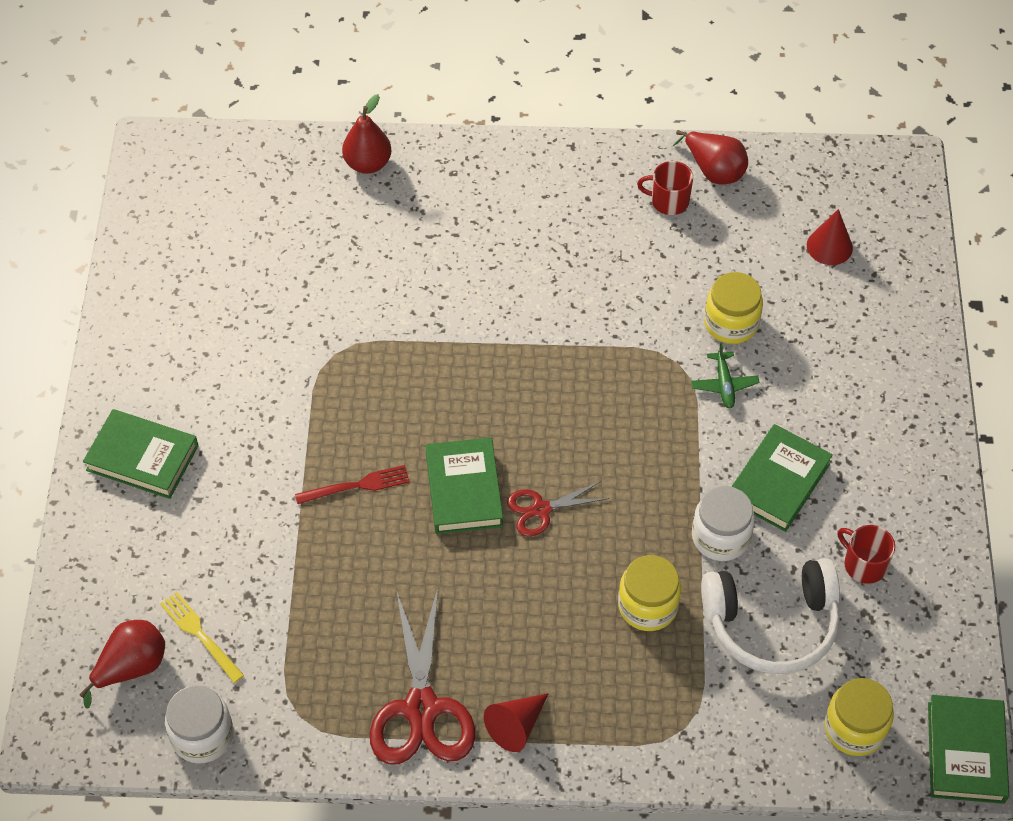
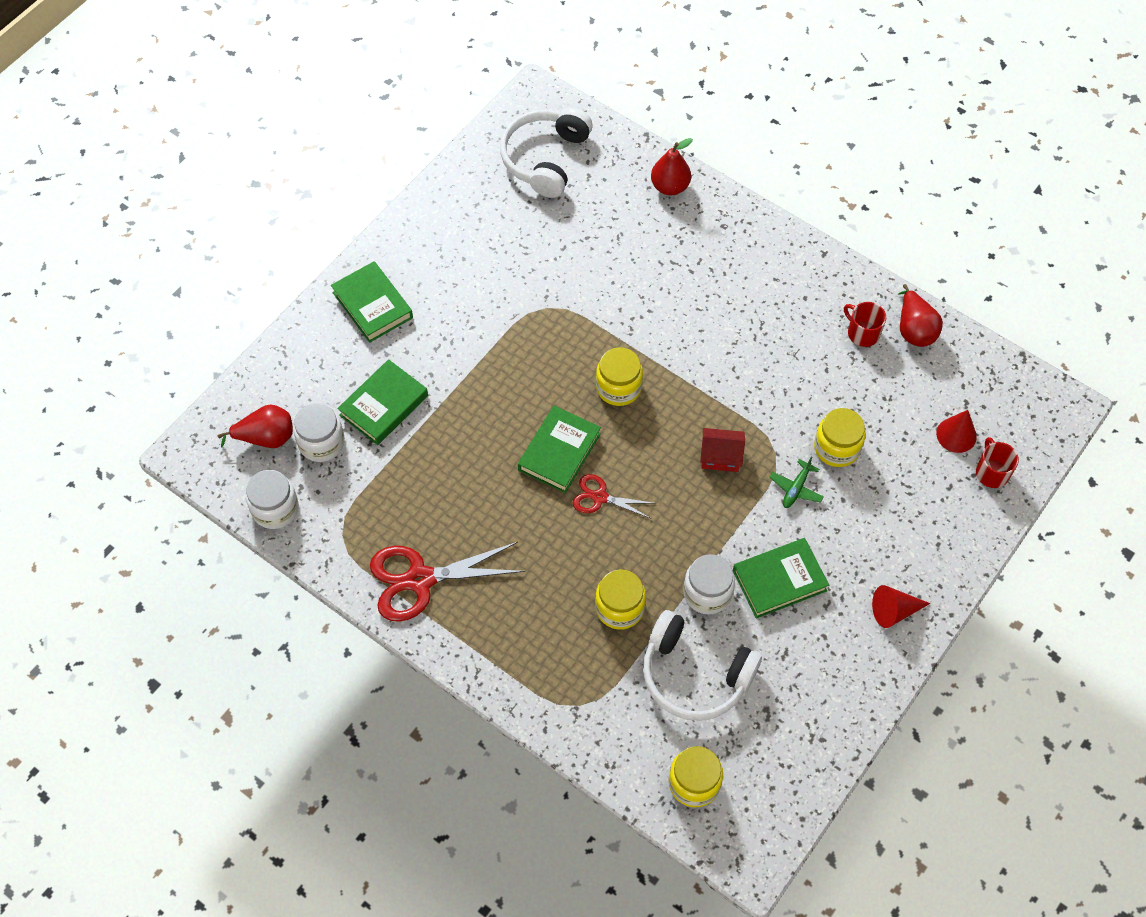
camera: 35 degrees right, 5 degrees up
(199, 634) = (321, 443): yellow fork -> white jar
(214, 205) = (545, 158): none -> white headphones
(357, 485) = (492, 406): red fork -> none
(421, 708) = (420, 580): red scissors -> red scissors turned 45 degrees clockwise
(473, 390) = (618, 387): none -> yellow jar
(516, 726) = (471, 630): red cone -> red cone (894, 611)
(628, 398) = (720, 457): none -> red house
(864, 564) = (793, 676): red mug -> red mug (991, 472)
(966, 752) = (758, 851): green book -> green book (384, 405)

